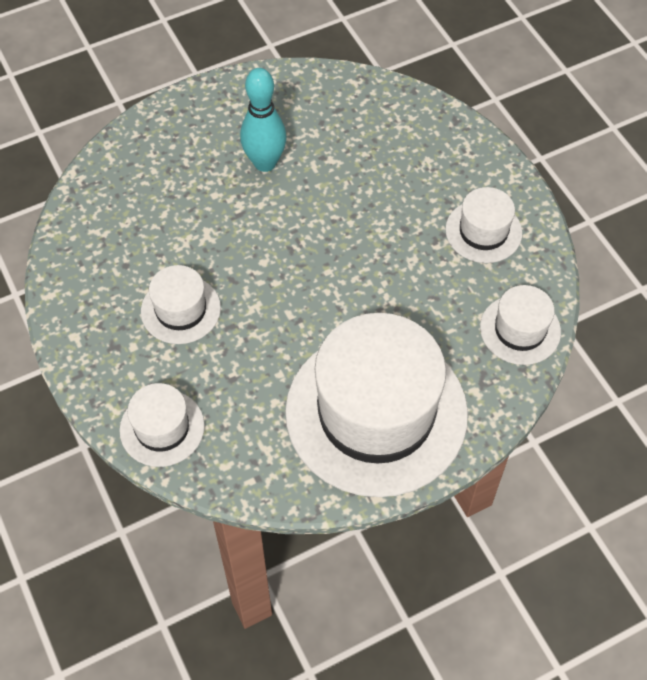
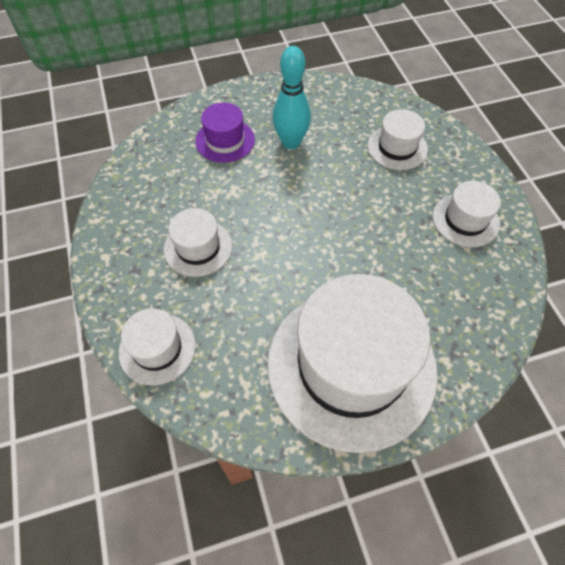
camera: 10 degrees right, 0 degrees up
(183, 171) = (225, 140): none -> purple hat
(520, 329) = (492, 309): white hat -> white hat (397, 147)

